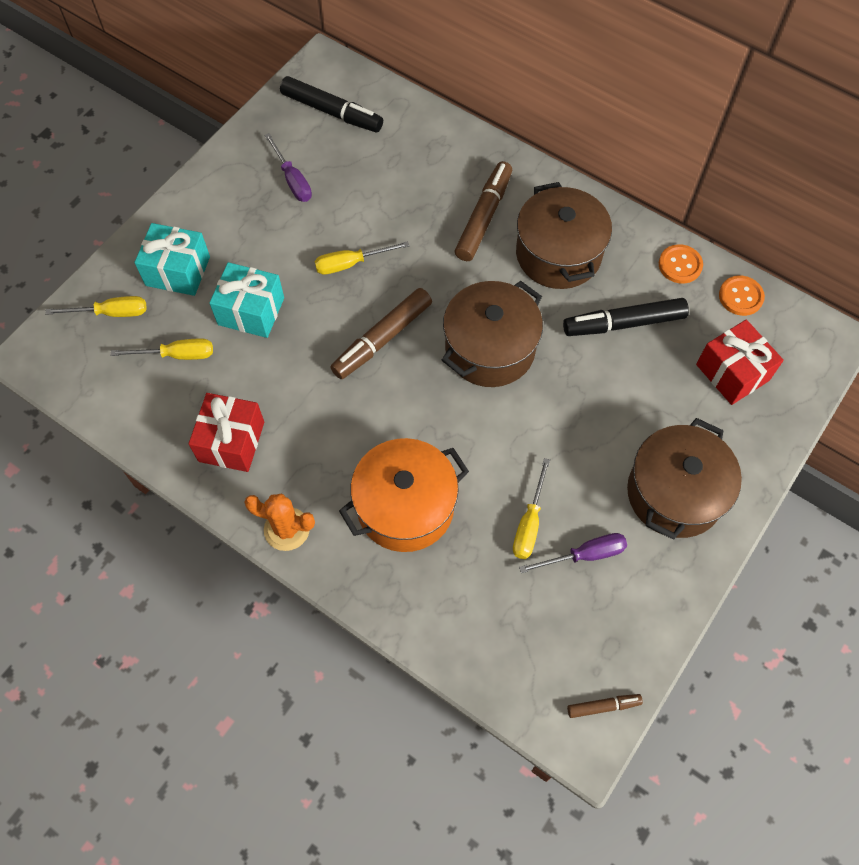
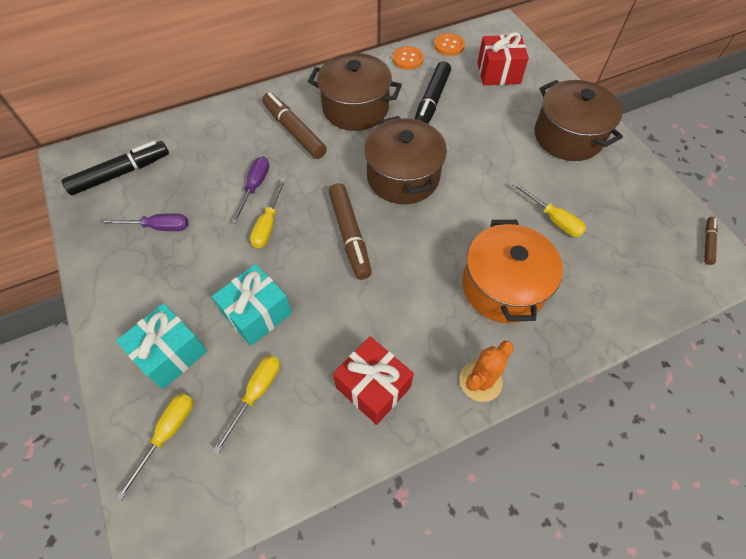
camera: 60 degrees left, 5 degrees down
(584, 555) = (591, 201): purple screwdriver -> purple screwdriver (255, 187)

